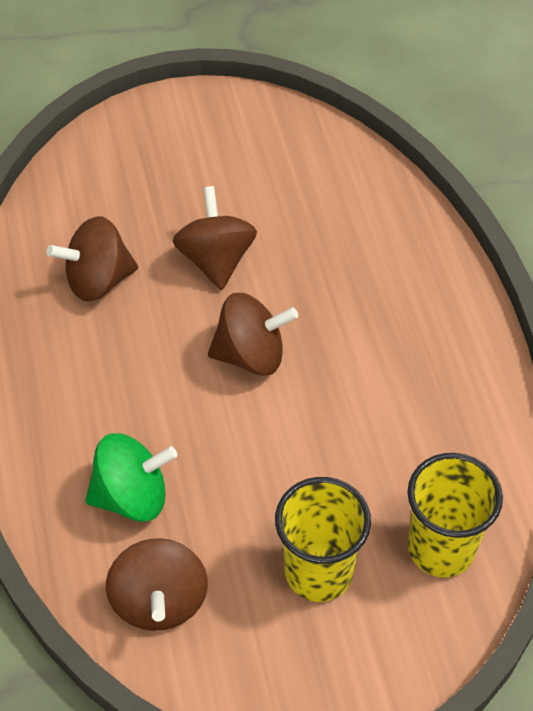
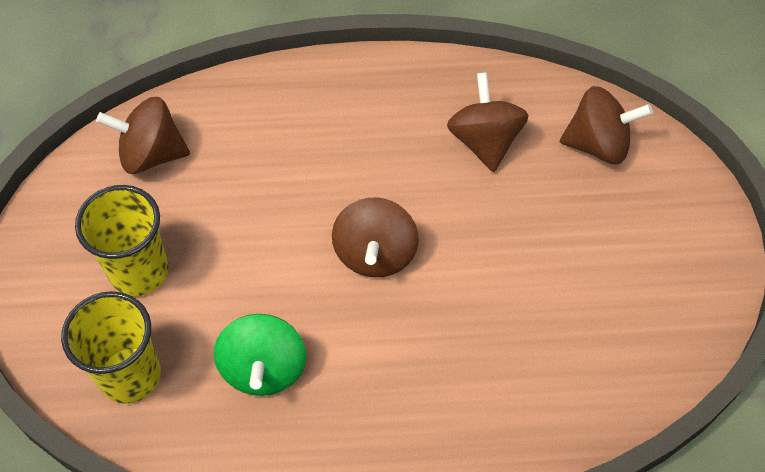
camera: 100 degrees right, 5 degrees up
(132, 496) = (250, 145): green spinning top -> green spinning top (263, 368)
(216, 260) = (496, 240): brown spinning top -> brown spinning top (598, 144)

